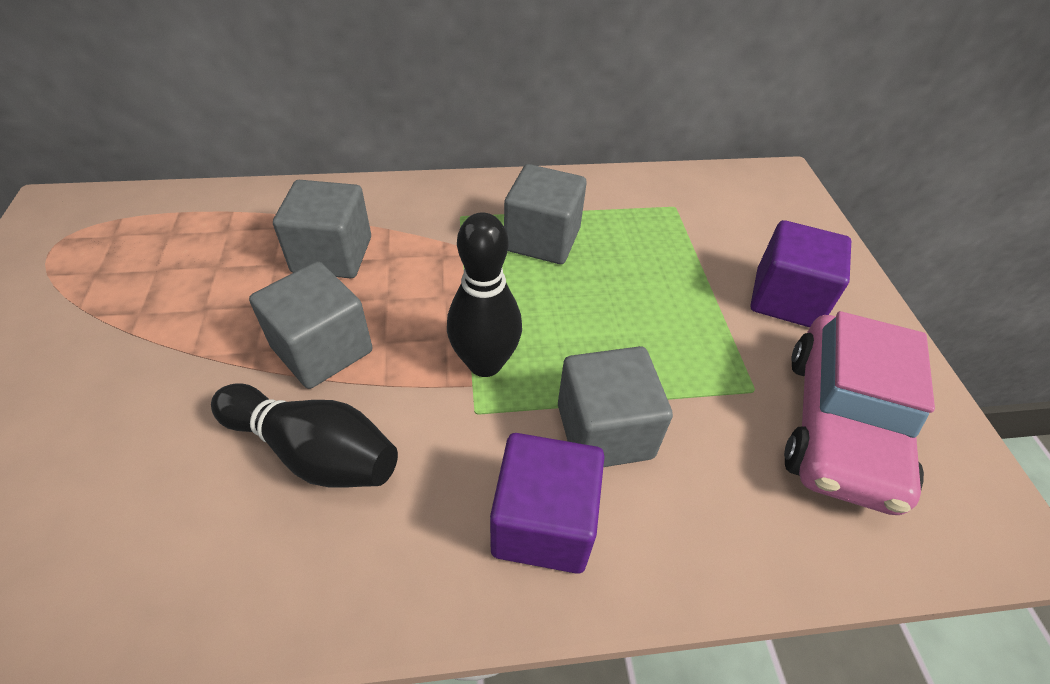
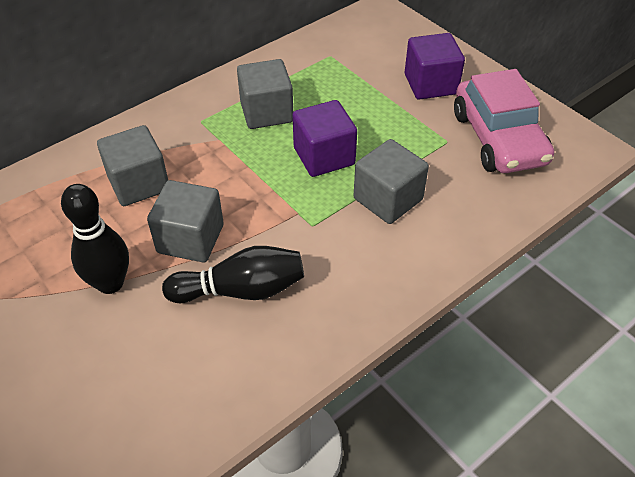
camera: 30 degrees left, 0 degrees up
(485, 363) = (295, 198): black bowling pin -> black bowling pin (110, 283)
(543, 523) = (392, 256): purple cube -> purple cube (324, 156)

